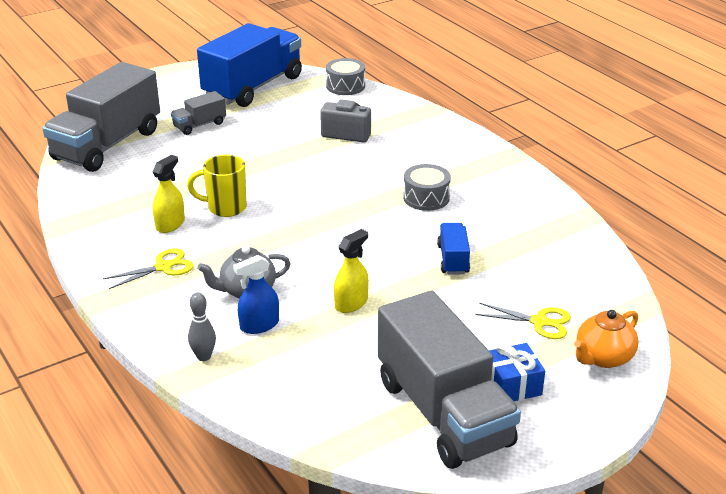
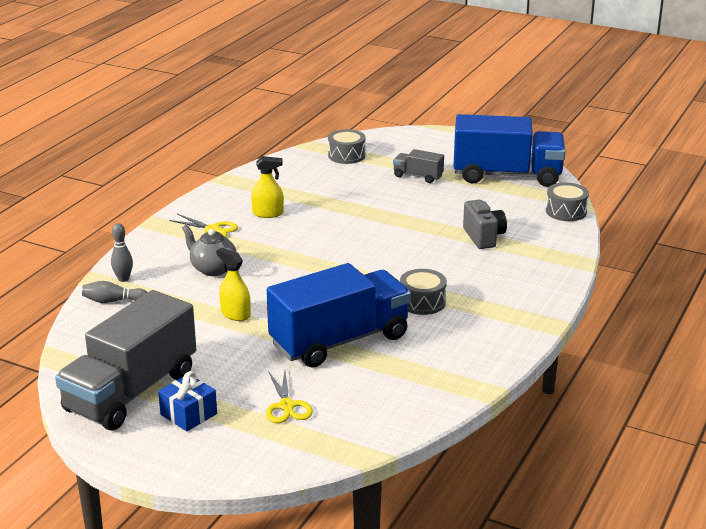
camera: 60 degrees right, 5 degrees down
(107, 145) = (346, 155): grey truck -> grey drum
(225, 207) = (312, 225): yellow mug -> none
(245, 377) = (113, 301): none -> grey bowling pin
(259, 325) = (176, 287): blue spray bottle -> none
(351, 303) = (235, 314): yellow spray bottle -> yellow spray bottle turned 150 degrees counterclockwise
(453, 259) = (339, 341): blue truck -> blue truck, size x2.24
(603, 358) = (262, 451): orange teapot -> none

